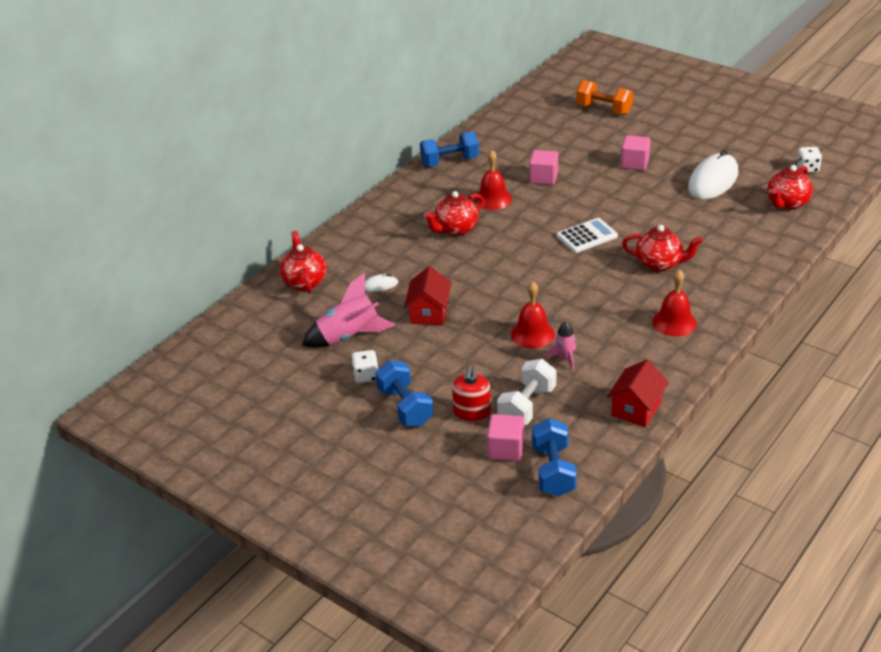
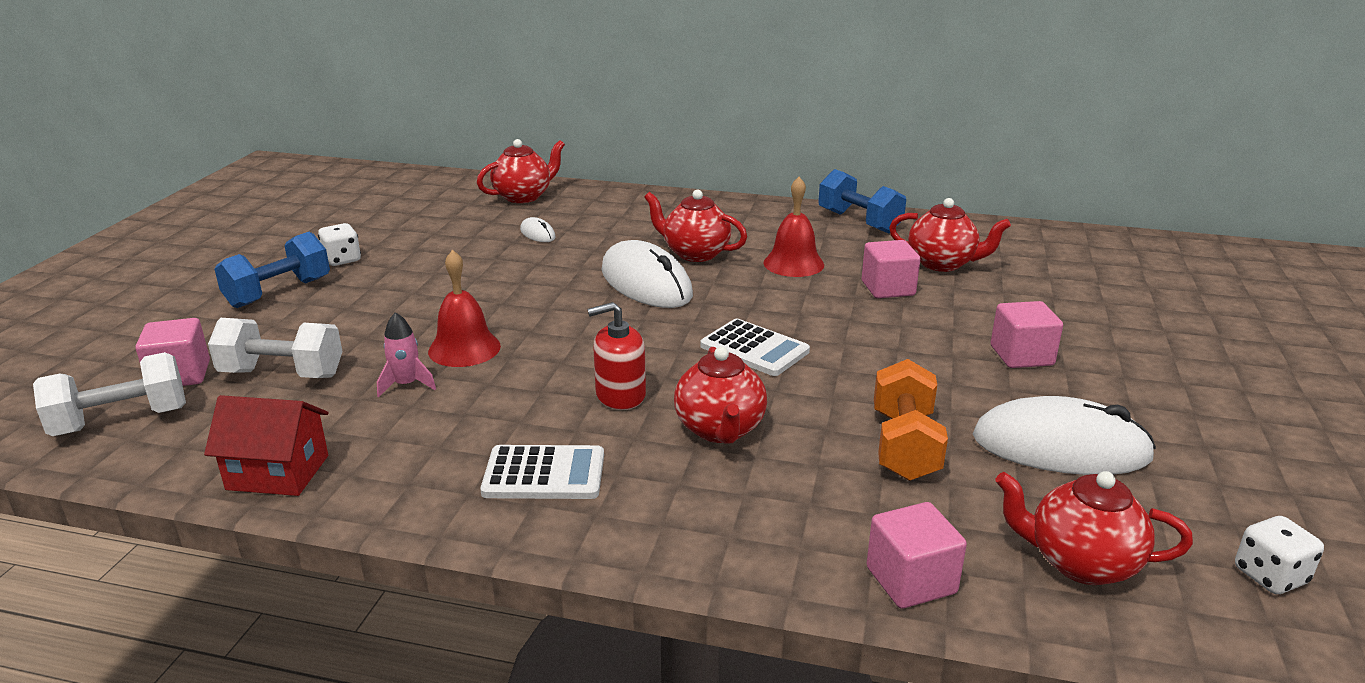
camera: 65 degrees right, 10 degrees down
(349, 336) = (421, 237): pink rocket -> none
(429, 312) = (489, 271): red house -> none
(472, 412) = (268, 336): red soap dispenser -> red soap dispenser (620, 395)
(486, 255) = (646, 283): none -> white mouse
(524, 152) = (942, 264): none -> red teapot
(553, 471) = (121, 421): blue dumbbell -> white dumbbell
(604, 109) = (1156, 302): orange dumbbell -> orange dumbbell (904, 446)
(674, 322) = (544, 474): red bell -> white calculator
(784, 244) = (911, 580): none -> pink cube

